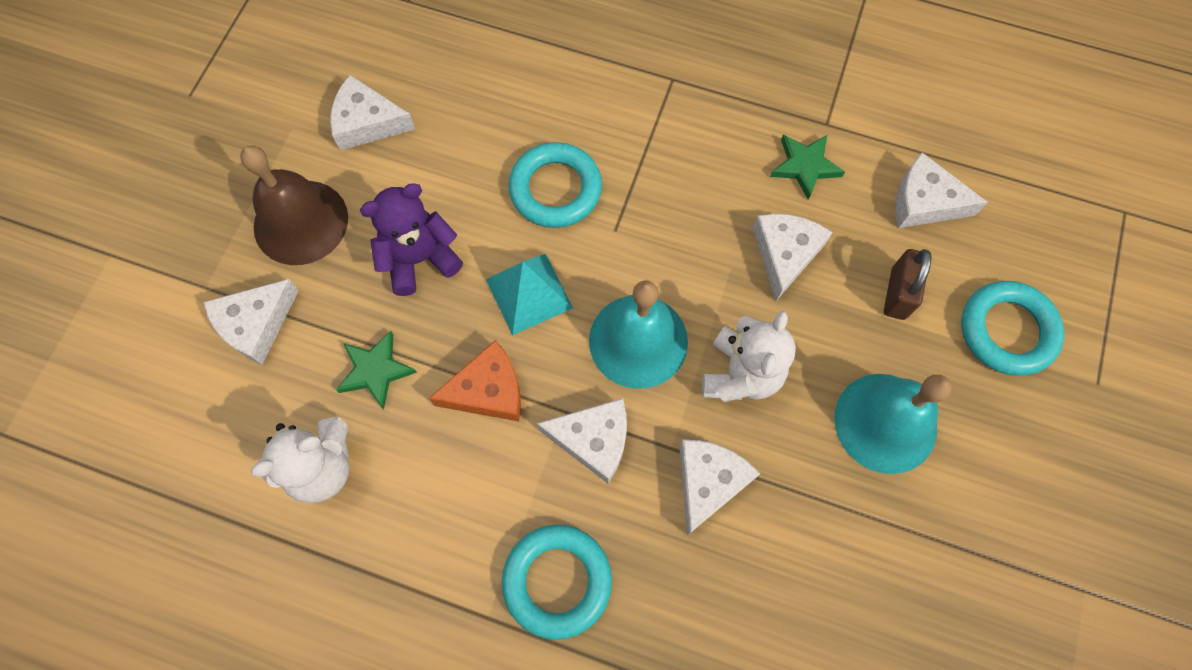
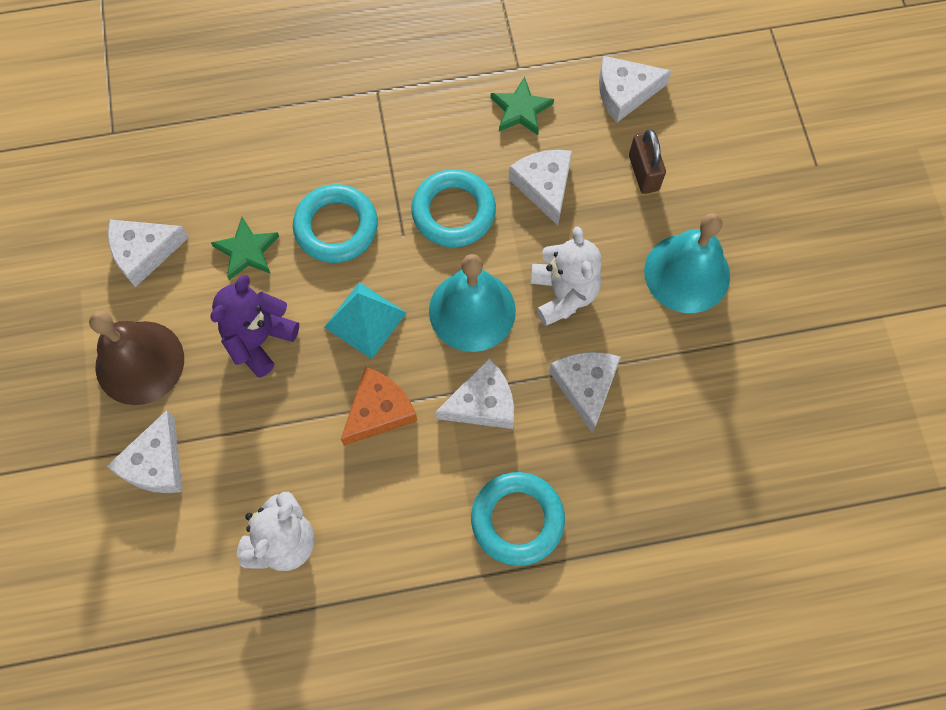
camera: 30 degrees left, 0 degrees up
(375, 370) = (279, 445): green star -> green star (247, 251)
(1007, 331) = (735, 160): turquoise ring -> turquoise ring (453, 212)

